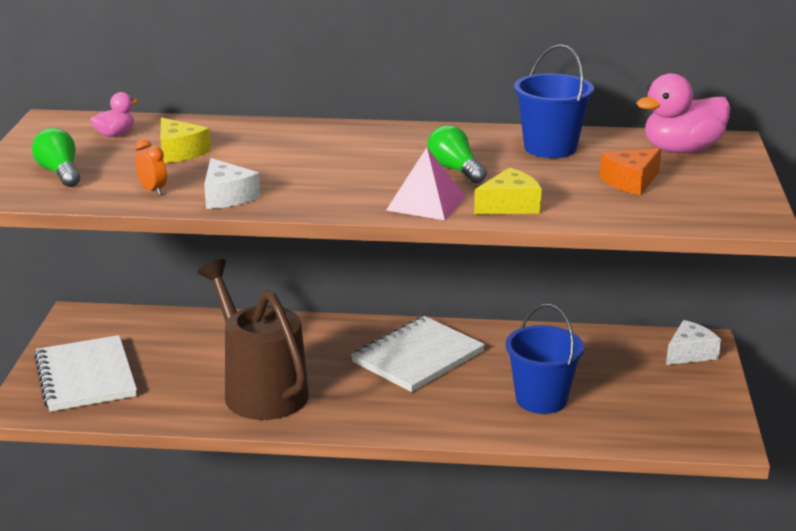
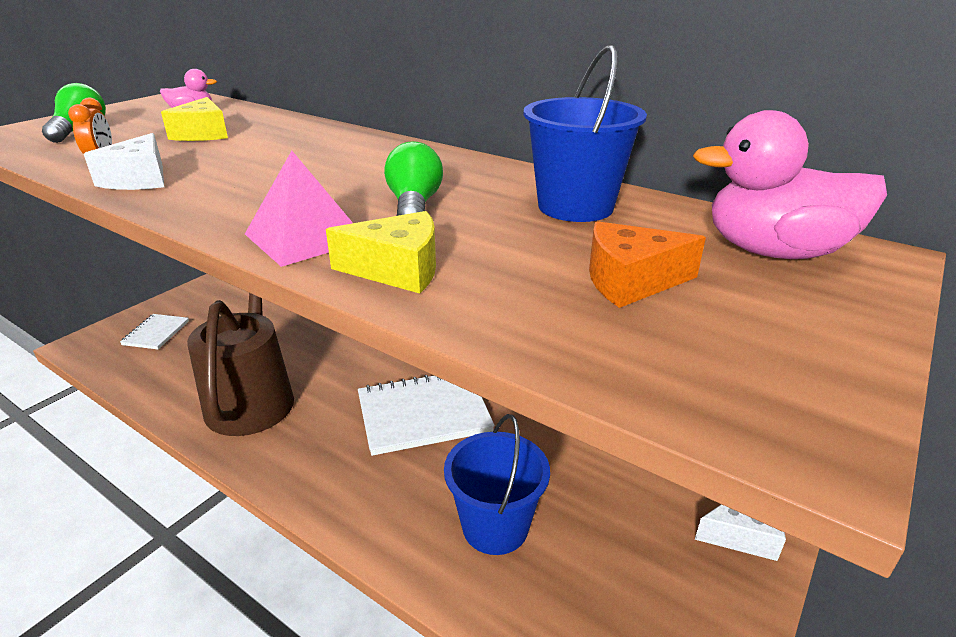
camera: 30 degrees right, 5 degrees up
(85, 377) = (156, 333): white notebook -> white notebook, size x0.53

